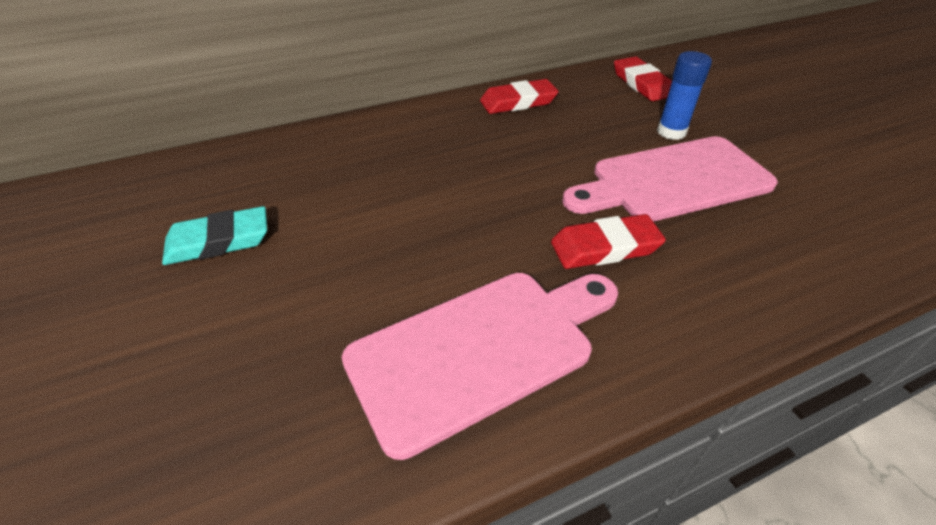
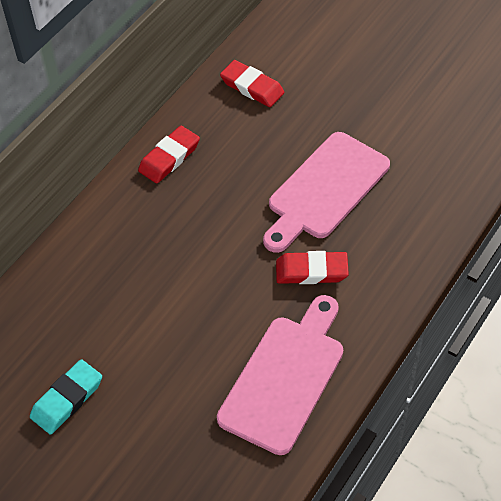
camera: 30 degrees left, 10 degrees up
(605, 247) = (311, 271): red eraser -> red eraser turned 45 degrees clockwise
(671, 132) = (301, 138): blue glue stick -> none

